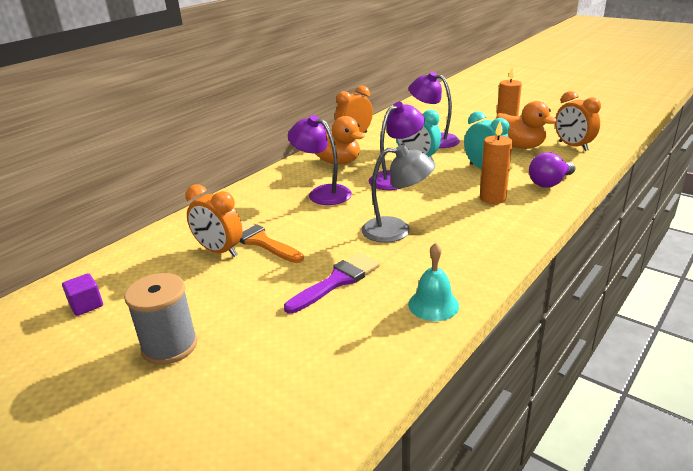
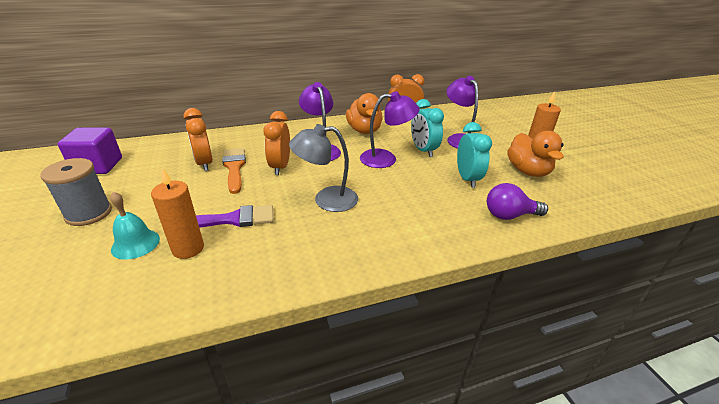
camera: 30 degrees right, 5 degrees up
(86, 305) = (98, 166): purple cube -> purple cube, size x1.82
(396, 230) = (326, 200): grey lamp -> grey lamp turned 135 degrees clockwise
(433, 305) = (262, 274): turquoise bell -> turquoise bell (135, 244)
(492, 198) = (438, 207): orange candle -> orange candle (188, 248)
(573, 146) = (582, 190): orange clock -> orange clock (280, 167)

